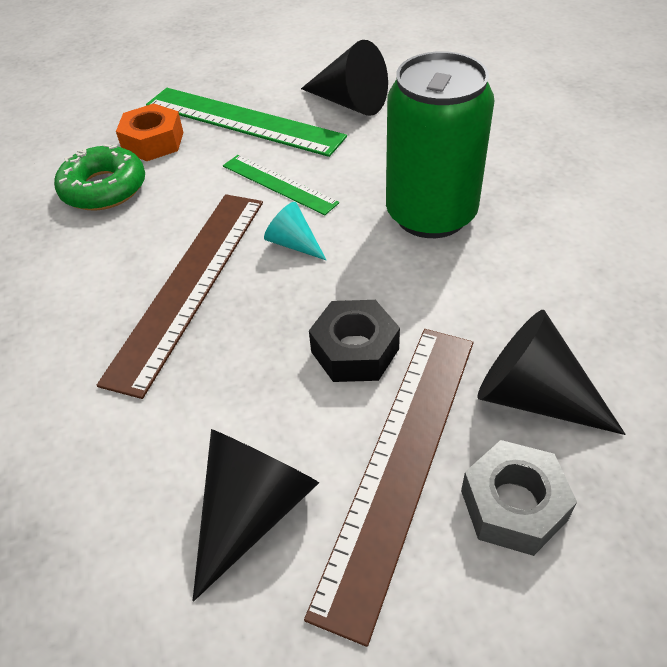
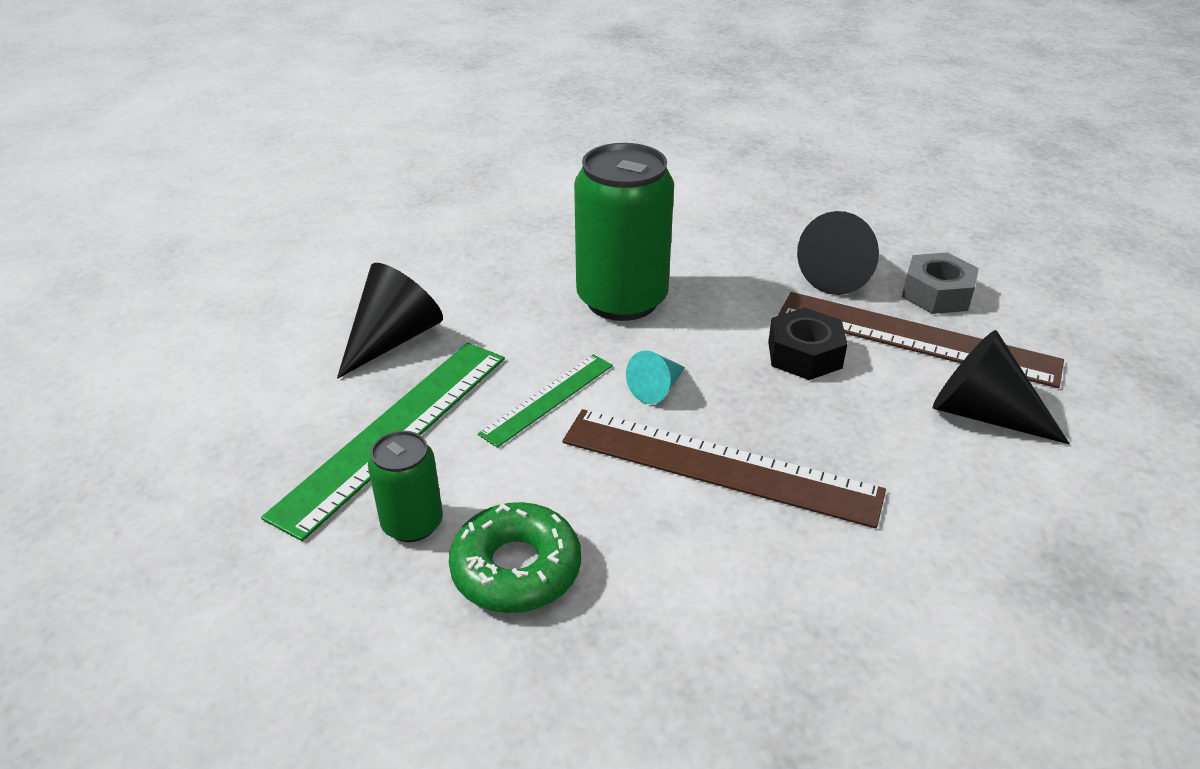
camera: 90 degrees left, 10 degrees down
(153, 142) = (412, 523): orange nut -> green can

